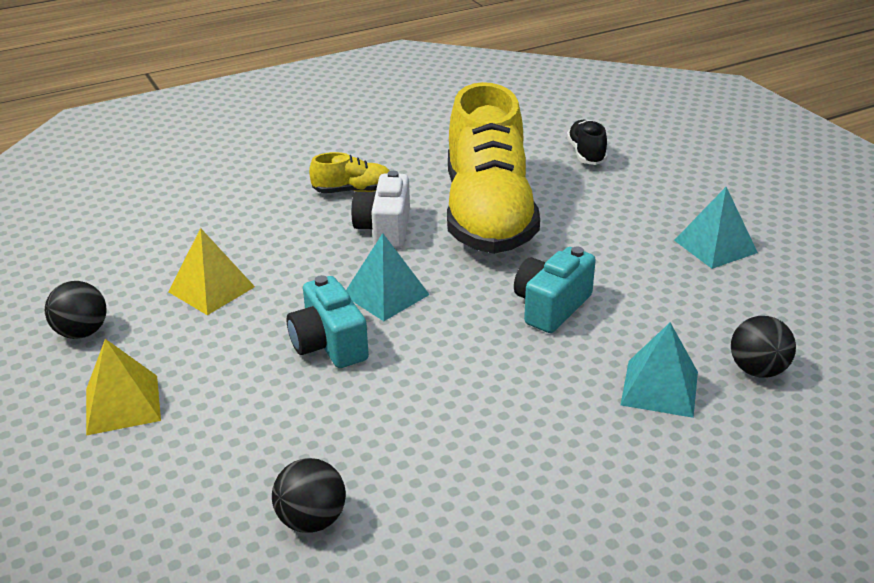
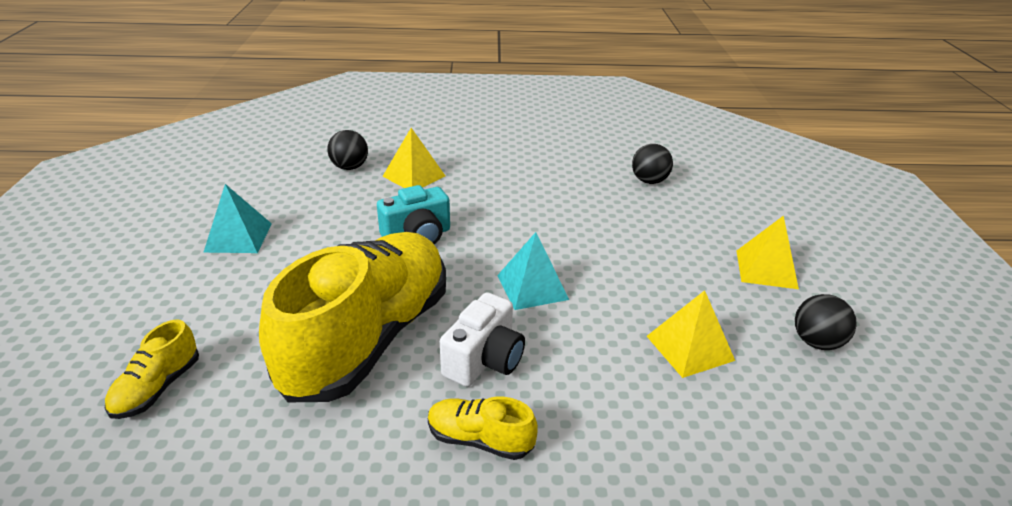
camera: 155 degrees left, 0 degrees up
(329, 344) = (600, 263): turquoise camera -> none
(586, 154) = (157, 388): black shoe -> yellow shoe
(659, 388) = (414, 176): turquoise pyramid -> yellow pyramid

